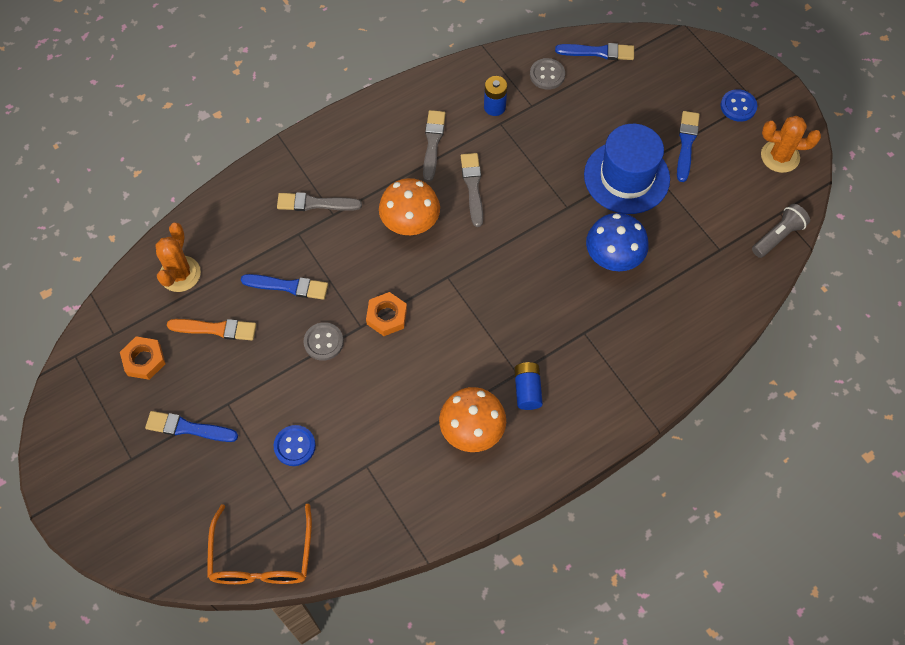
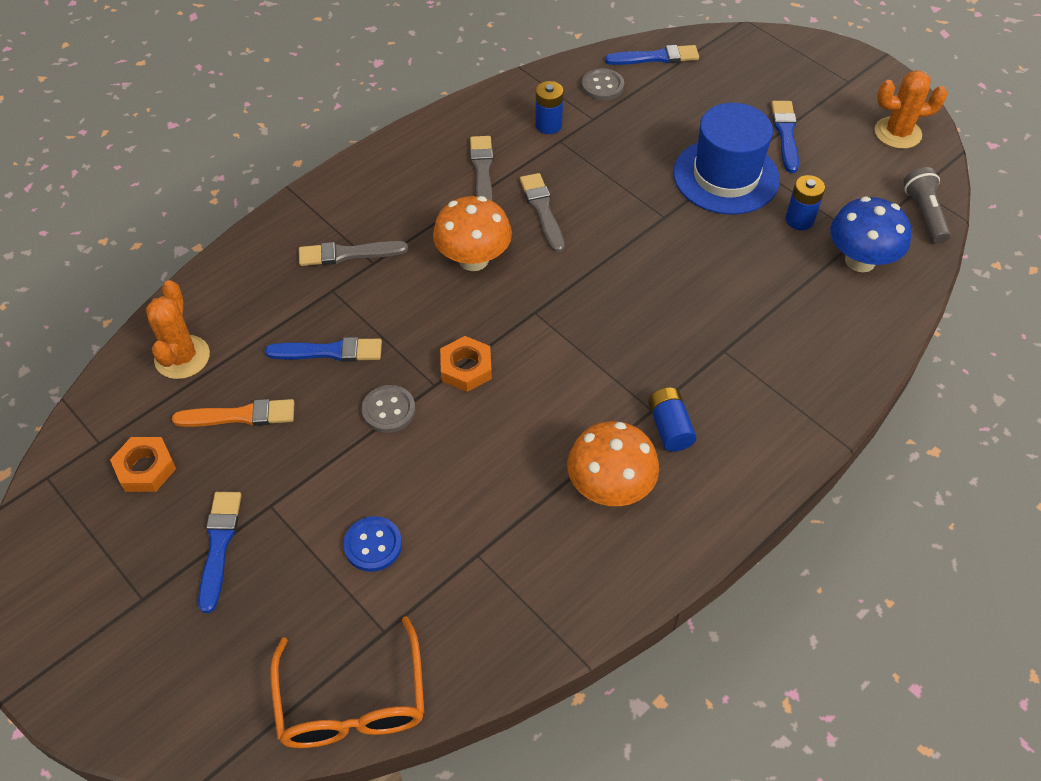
camera: 10 degrees left, 10 degrees down
(188, 428) = (219, 545): blue brush -> blue brush turned 90 degrees clockwise
(613, 258) = (735, 263): blue mushroom -> blue mushroom (860, 260)
(675, 226) = (799, 220): none -> blue battery
(738, 106) = (833, 90): blue button -> none
(778, 236) = (924, 214): grey flashlight -> grey flashlight turned 45 degrees counterclockwise

